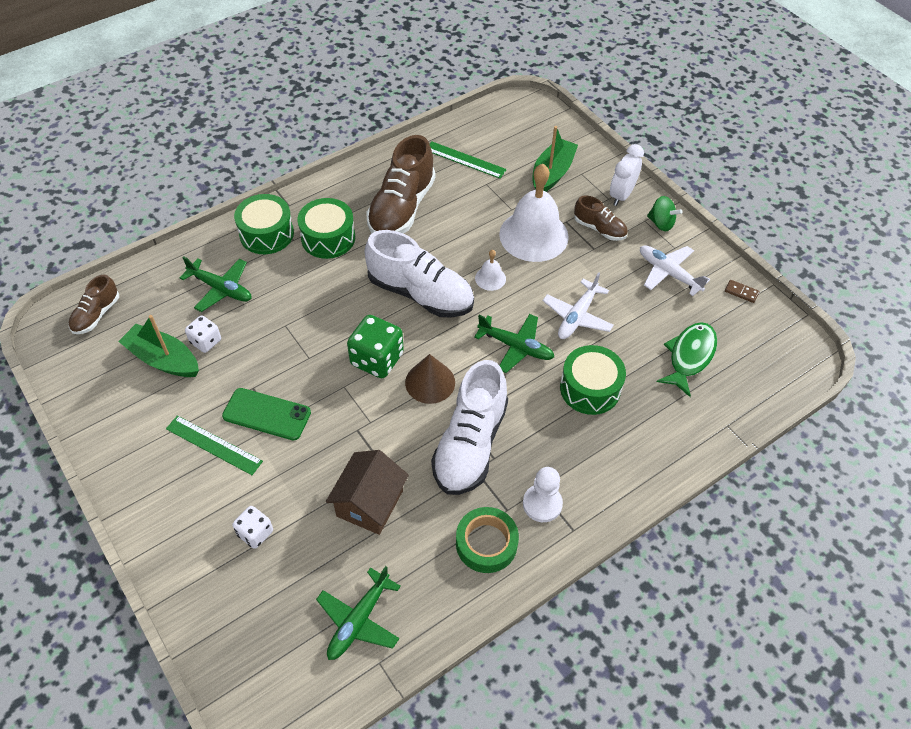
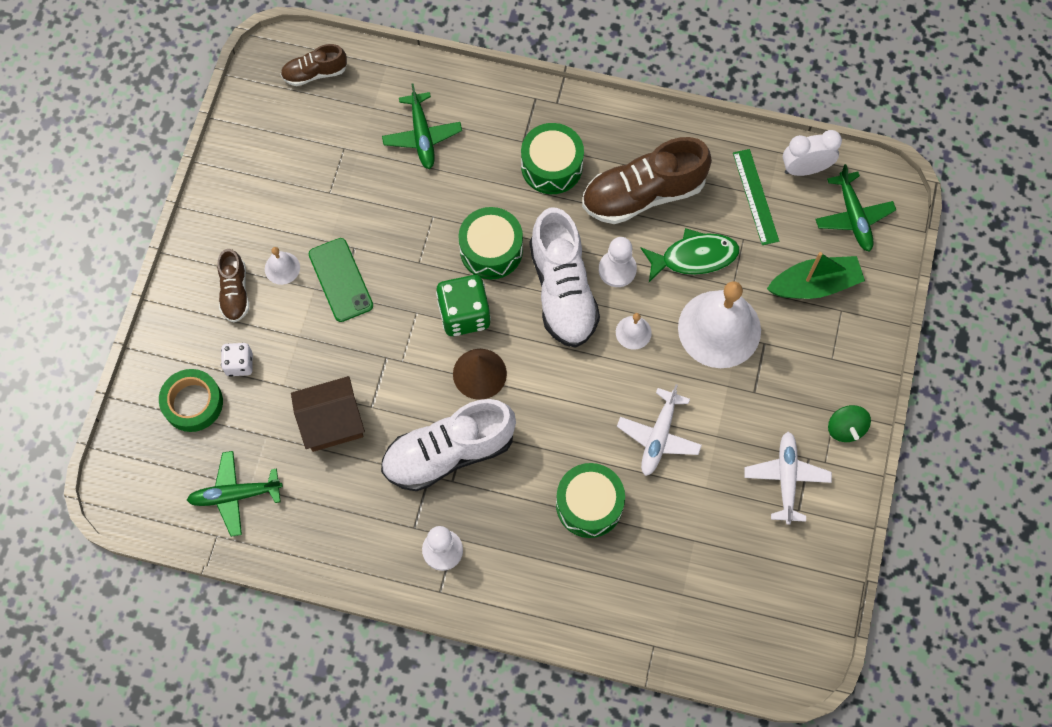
camera: 50 degrees right, 15 degrees up
(163, 359) = (320, 160): green boat -> none
(206, 341) = (364, 174): white dice -> none
(213, 445) = (282, 268): green ruler -> white bell
(266, 234) = (509, 115): green drum -> green drum (491, 250)
(438, 256) = (617, 269): none -> white pawn
(486, 543) = (372, 535): green tape -> green tape (193, 403)
(516, 347) = (578, 412): green plane -> green plane (853, 217)
(577, 316) = (658, 437): white plane -> white plane turned 60 degrees counterclockwise
(599, 229) = (783, 379): brown shoe -> brown shoe (235, 292)
(621, 195) = (847, 367): white clock -> white clock (805, 169)
(689, 356) = (701, 564): green fish -> green fish (694, 257)
(741, 292) = (824, 559): brown domino -> none

